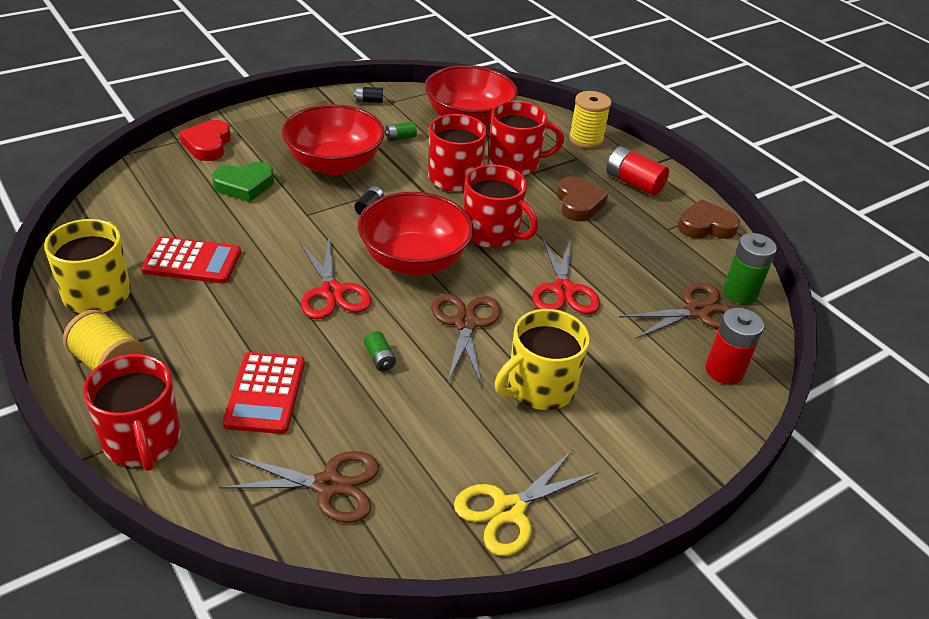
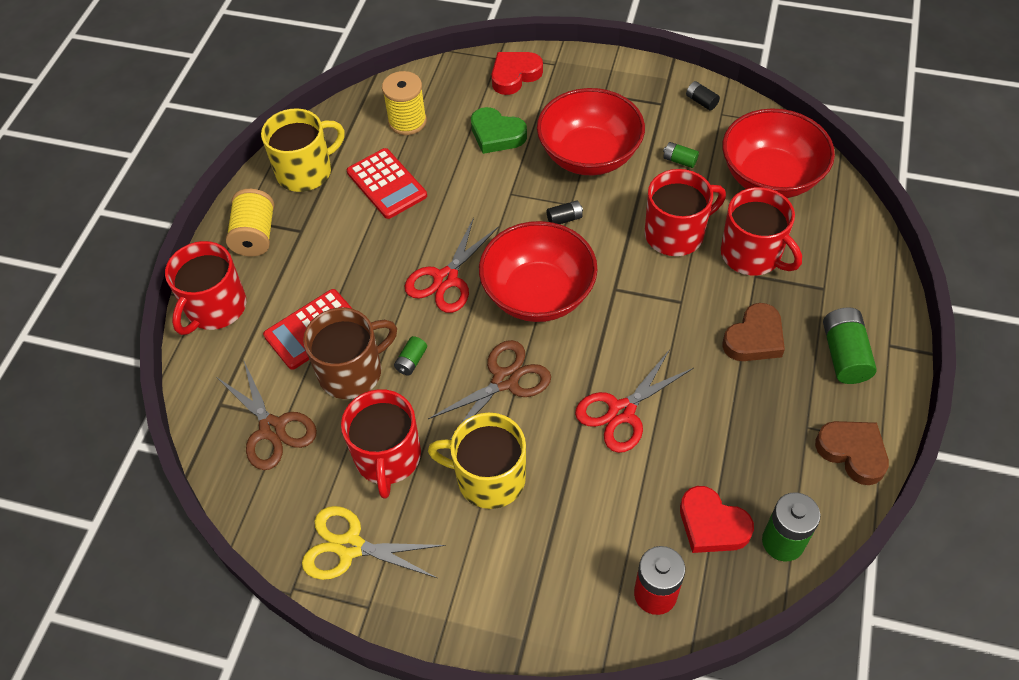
camera: 55 degrees right, 15 degrees up
(341, 397) = (352, 371): none -> brown mug
(492, 233) = (634, 313): red mug -> red mug (388, 457)
(586, 139) = (864, 273): yellow spool -> yellow spool (407, 121)
(633, 183) = (844, 355): red battery -> green battery
(697, 311) = (712, 525): brown scissors -> red heart

